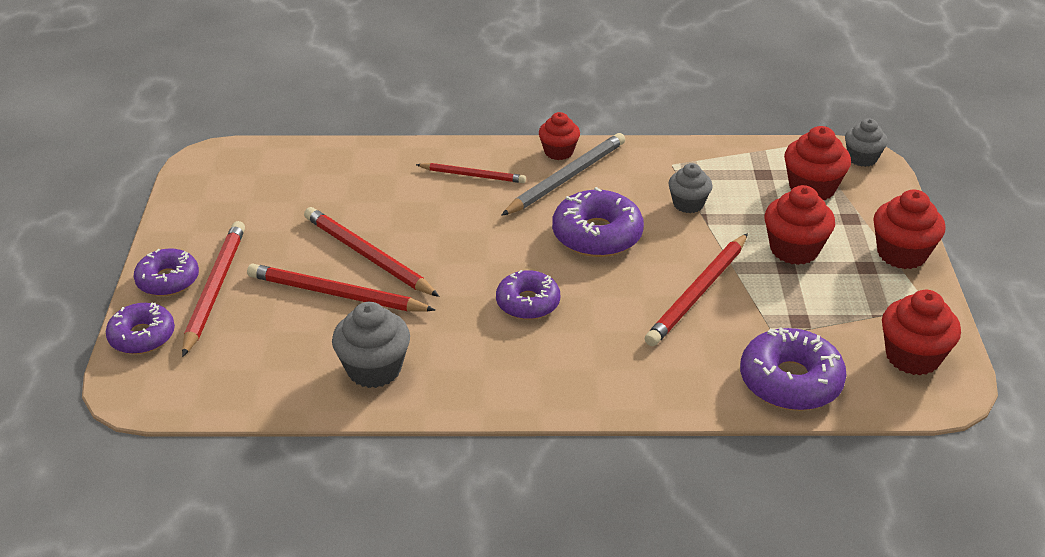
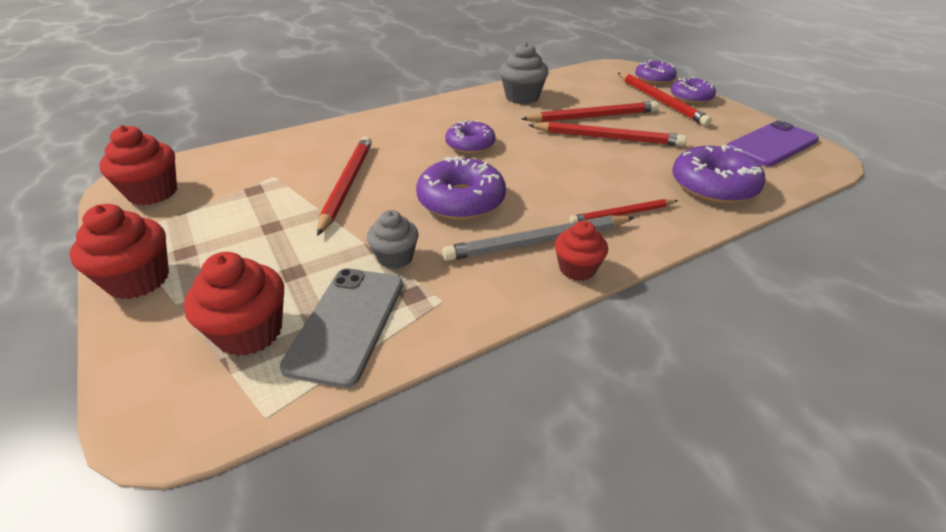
camera: 150 degrees right, 0 degrees up
(222, 187) = (772, 144): none -> purple phone
(566, 178) = (538, 242): grey pencil -> grey pencil turned 60 degrees clockwise
(744, 172) = (347, 323): none -> grey phone
(790, 381) = (257, 154): purple donut -> purple donut (713, 186)
(794, 249) = (265, 246): red cupcake -> none
(862, 158) = (167, 422): grey cupcake -> none

